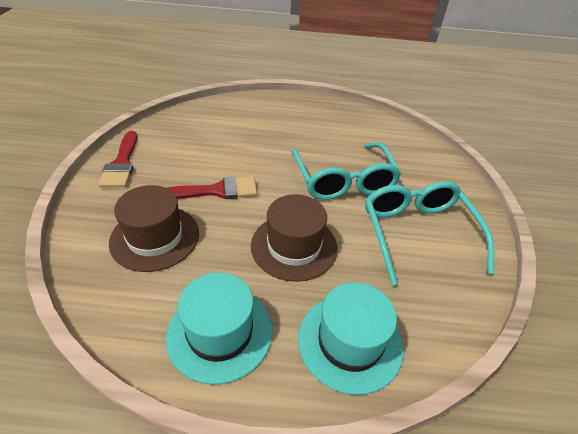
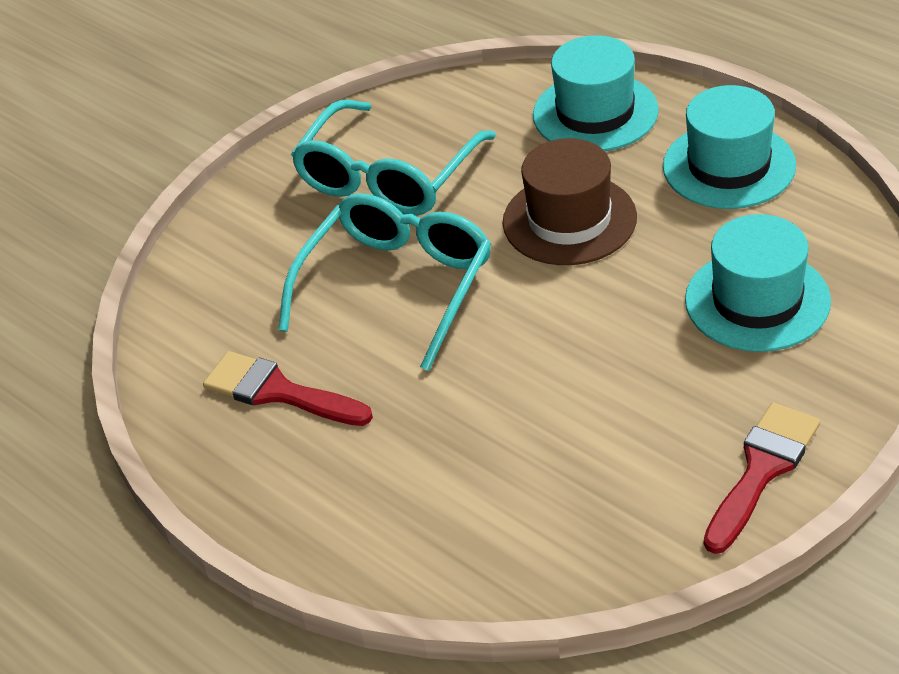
camera: 135 degrees left, 0 degrees up
(155, 237) = (757, 300): brown hat -> turquoise hat
(217, 191) = (619, 344): red brush -> red brush (278, 392)

